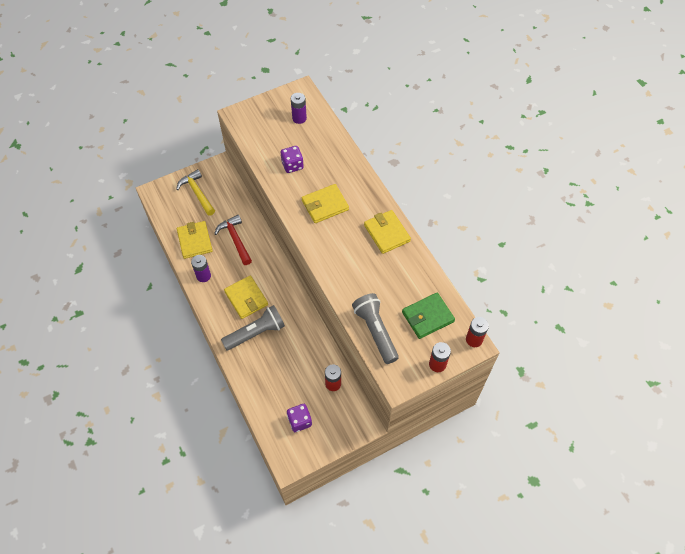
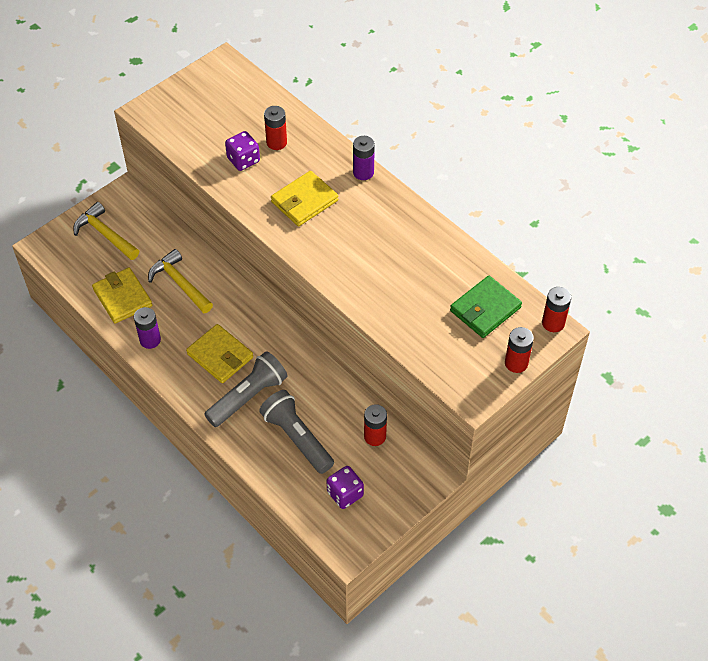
camera: 15 degrees left, 5 degrees down
(235, 239) = (180, 283): red hammer -> yellow hammer
(299, 118) = (232, 99): purple battery -> purple battery (363, 172)
(319, 157) = (276, 142): none -> red battery
(375, 331) = (423, 342): grey flashlight -> grey flashlight (297, 438)
(386, 233) = (398, 219): yellow wallet -> none

